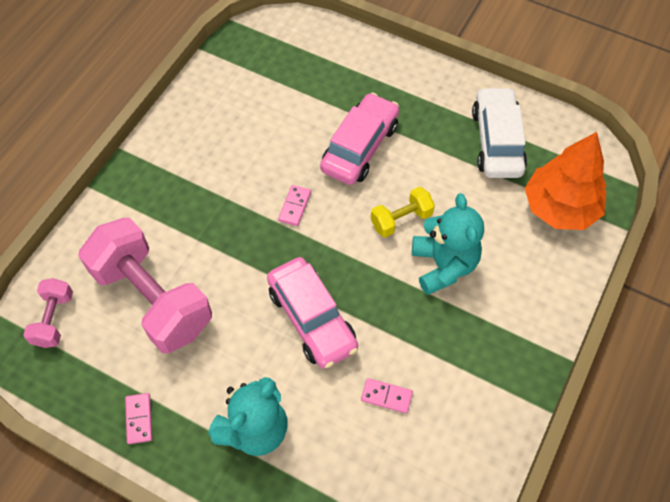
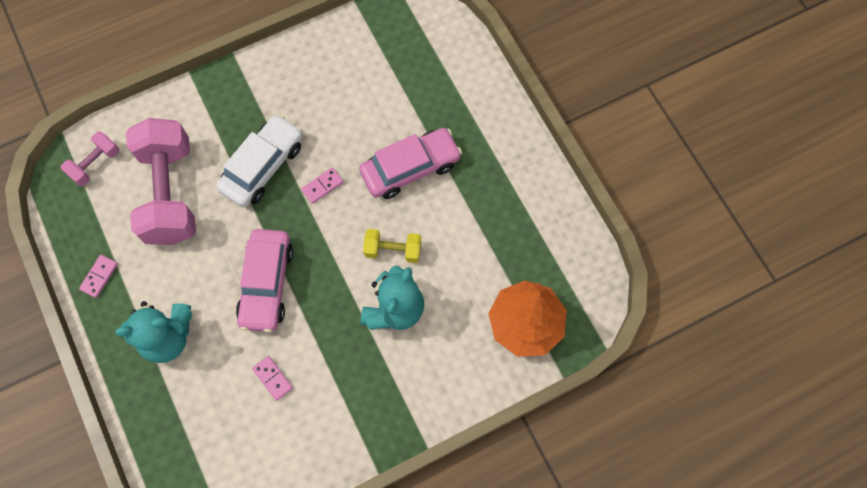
camera: 35 degrees right, 10 degrees up
(497, 141) = (524, 234): white car -> white car (263, 166)

